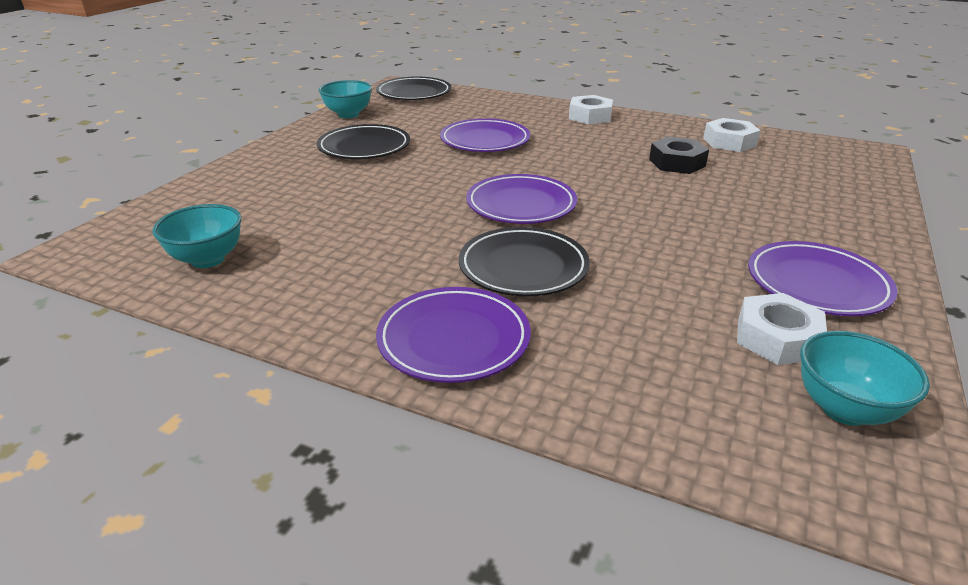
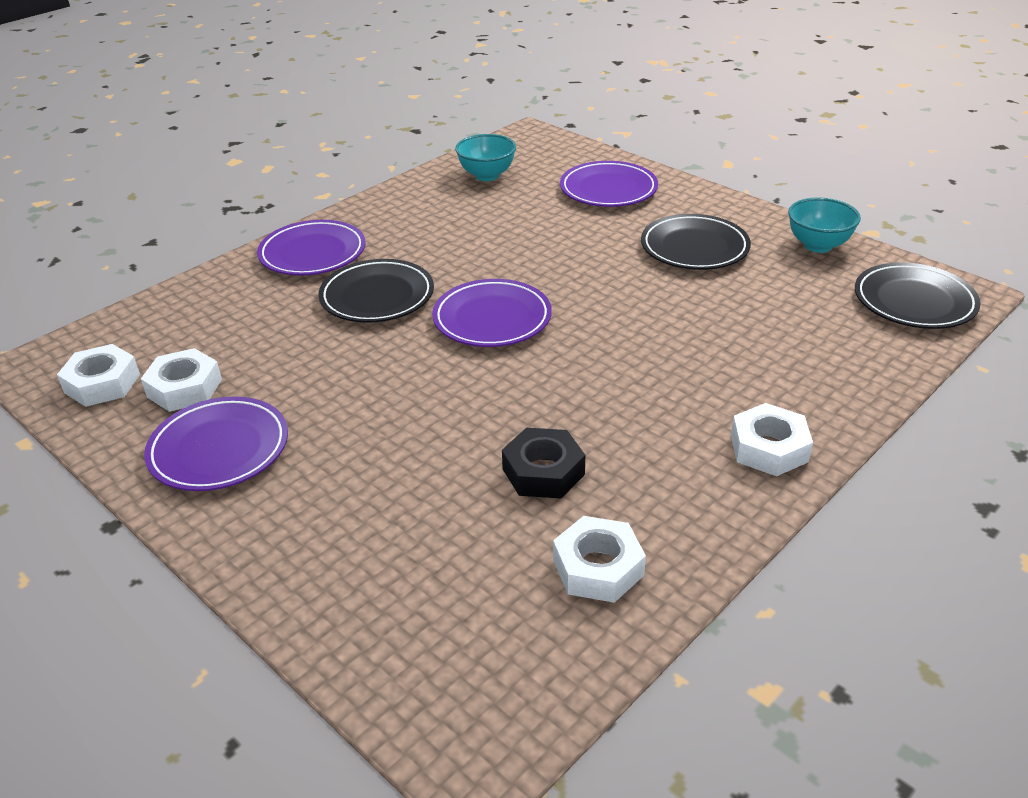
camera: 110 degrees right, 5 degrees up
(485, 141) = (688, 329): purple plate -> purple plate (608, 189)
(844, 409) = (102, 383): turquoise bowl -> white nut

